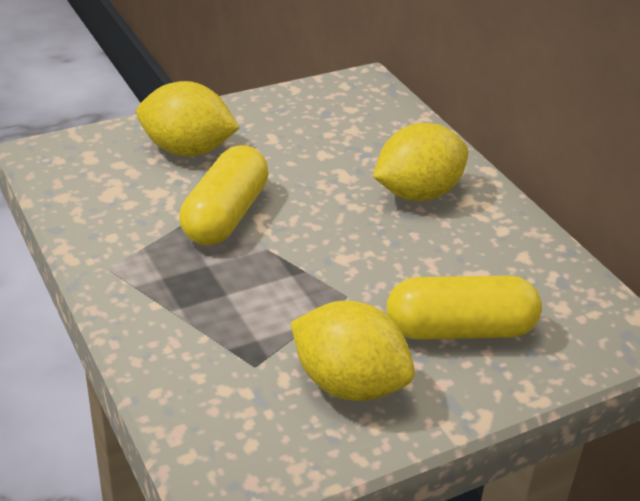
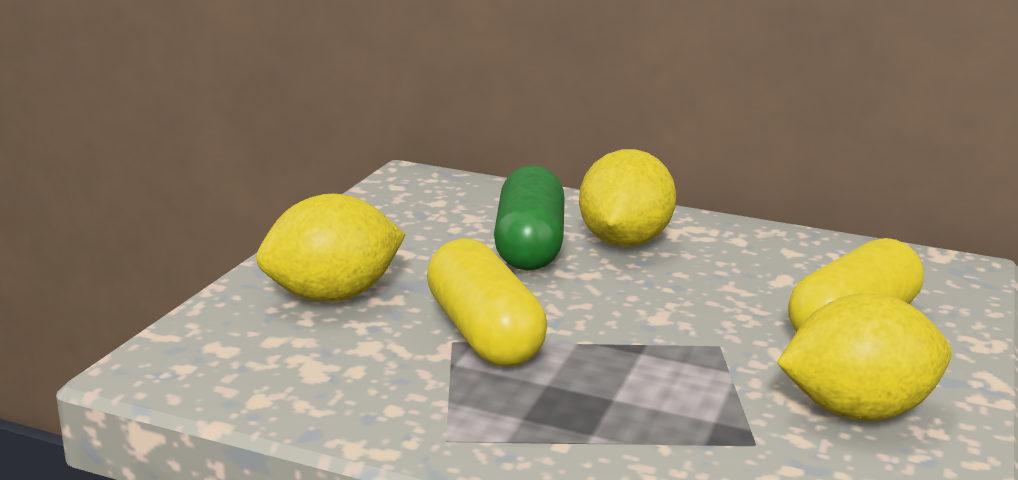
camera: 40 degrees left, 15 degrees down
(351, 168) = (529, 246): none -> green capsule

